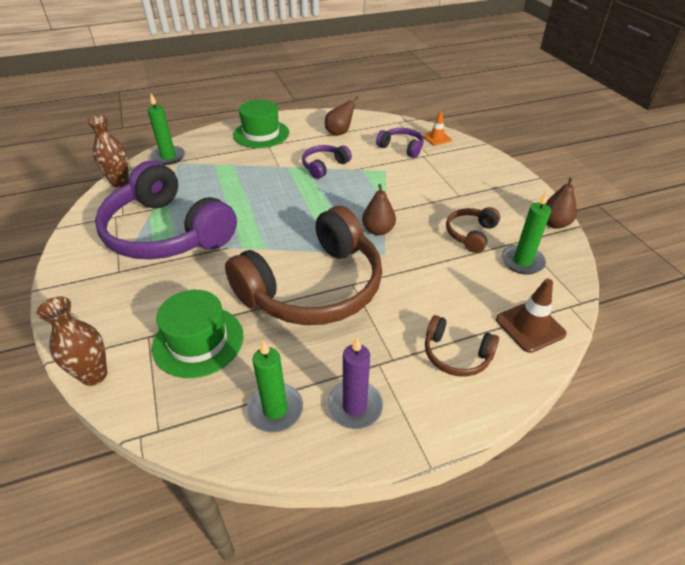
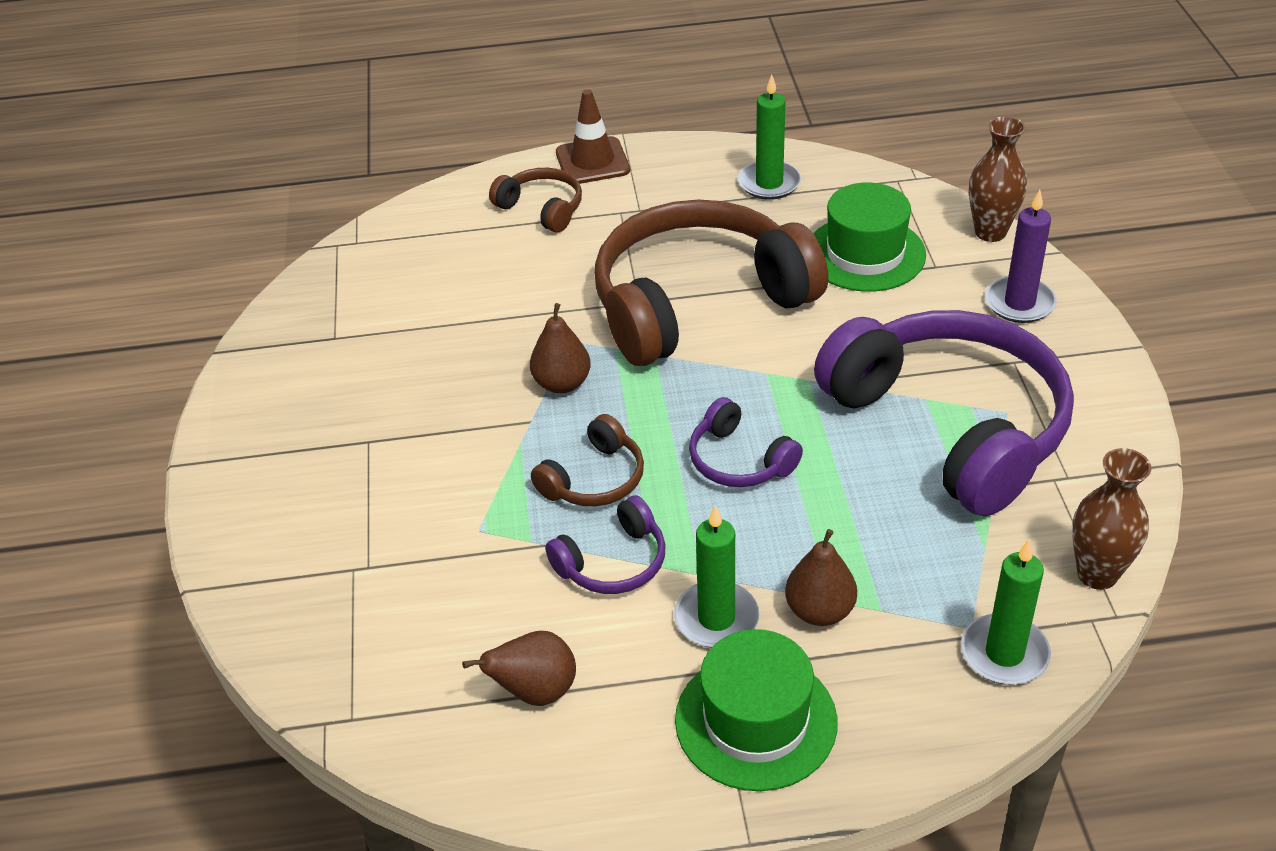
camera: 165 degrees left, 0 degrees up
(354, 406) = (681, 178): purple candle -> purple candle (1019, 303)
(401, 148) = (402, 603): purple headphones -> purple headphones (739, 460)
(436, 138) = (292, 628): orange traffic cone -> none
(471, 234) = (407, 357): brown headphones -> brown headphones (594, 479)
(522, 261) = (364, 304): green candle -> green candle (716, 618)
(530, 326) = (429, 226): brown traffic cone -> brown traffic cone (592, 161)
(554, 224) = (251, 360): brown pear -> brown pear (819, 611)

